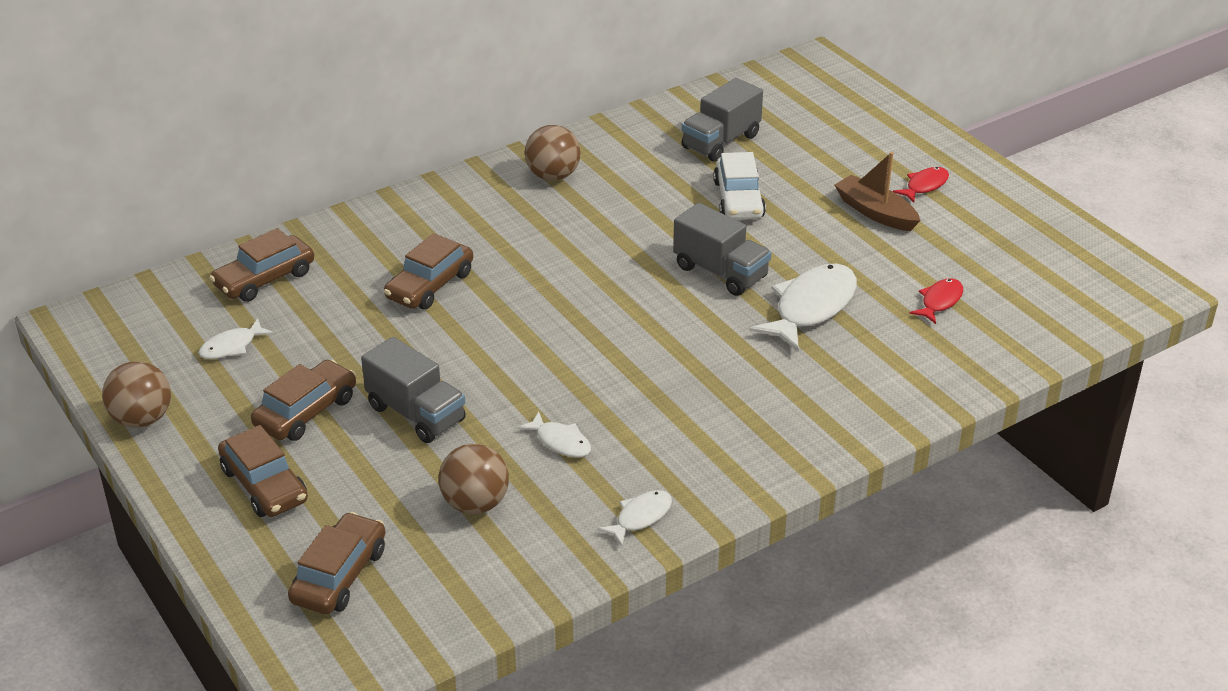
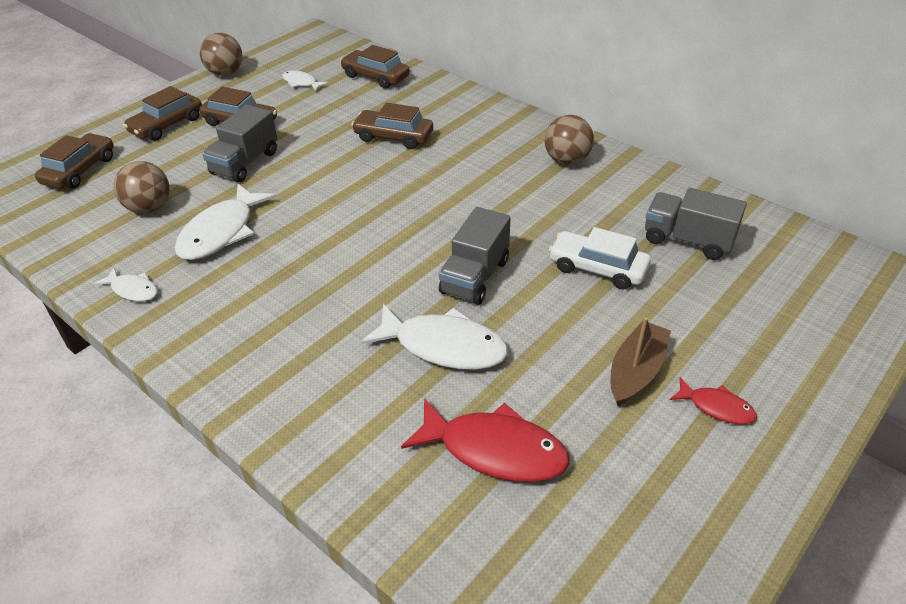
camera: 75 degrees right, 5 degrees up
(339, 575) = (80, 170): brown car -> brown car turned 75 degrees counterclockwise
(560, 442) = (221, 232): white fish -> white fish, size x1.90
(738, 199) = (597, 268): white car -> white car turned 45 degrees clockwise
(939, 301) = (495, 450): red fish -> red fish, size x1.90

